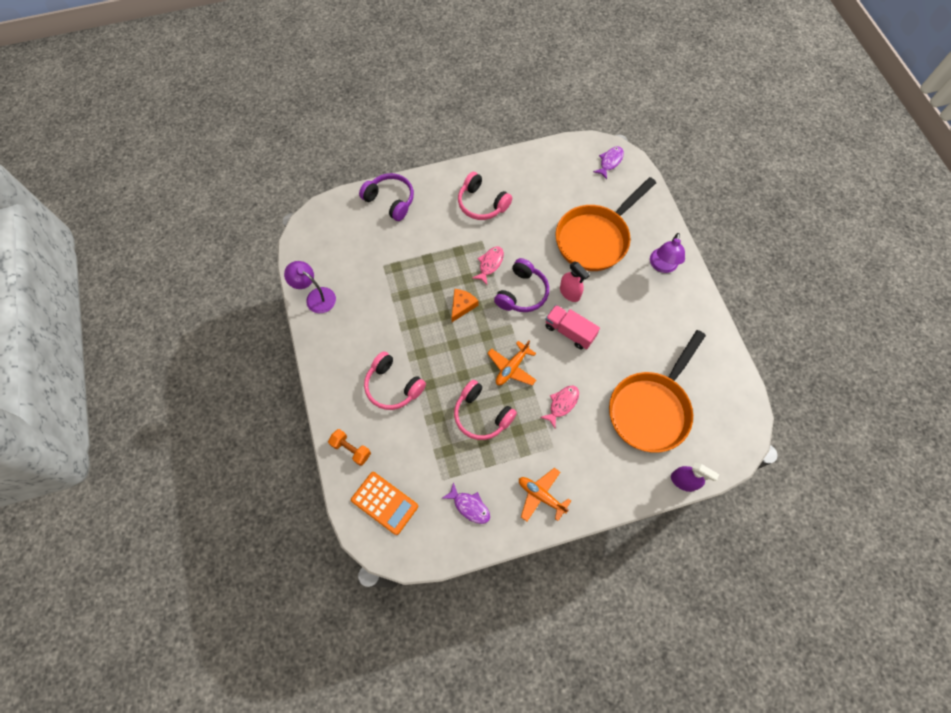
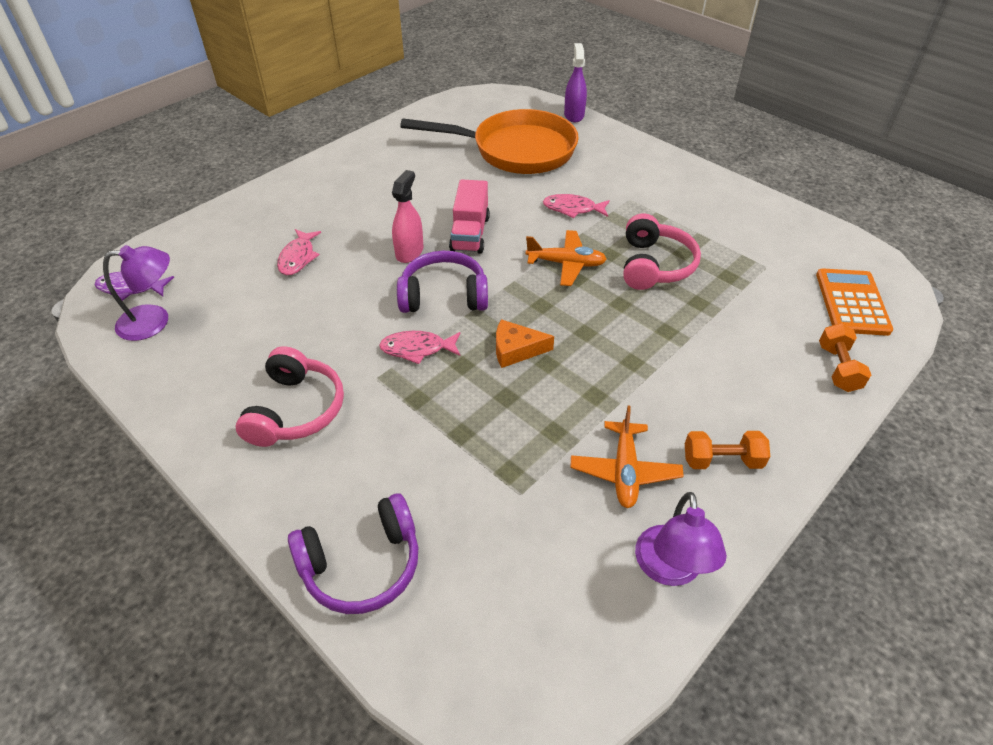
camera: 120 degrees left, 20 degrees down
(343, 351) = (722, 460): none -> orange dumbbell
(390, 200) = (362, 565): purple headphones -> purple headphones turned 120 degrees counterclockwise
(393, 386) = (710, 368): pink headphones -> none
(469, 506) = (765, 234): purple fish -> none
(541, 496) = (691, 190): orange plane -> orange plane (624, 471)
(595, 238) = (298, 257): orange pan -> pink fish
(662, 266) = (311, 191): purple lamp -> purple lamp (154, 321)

